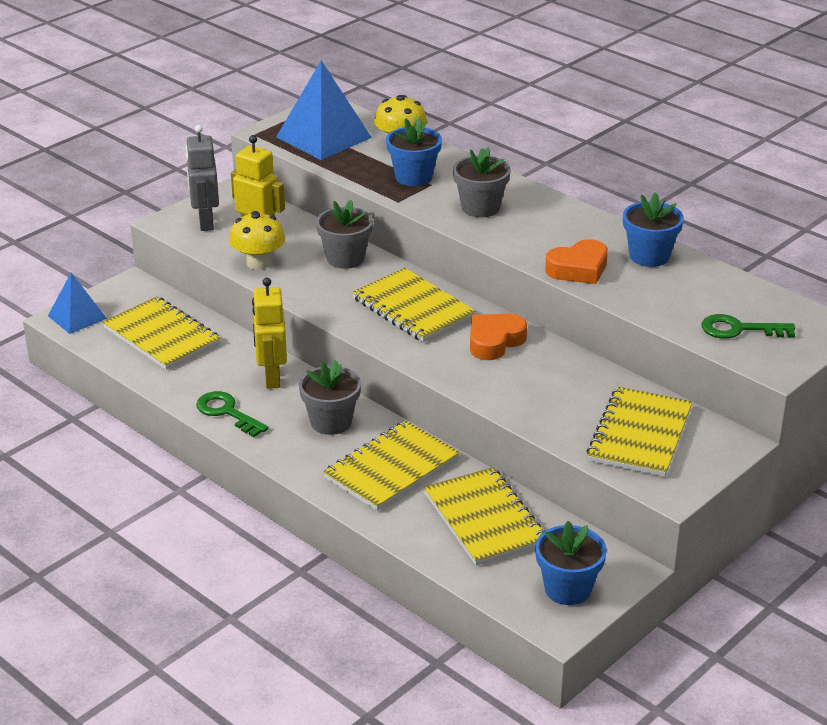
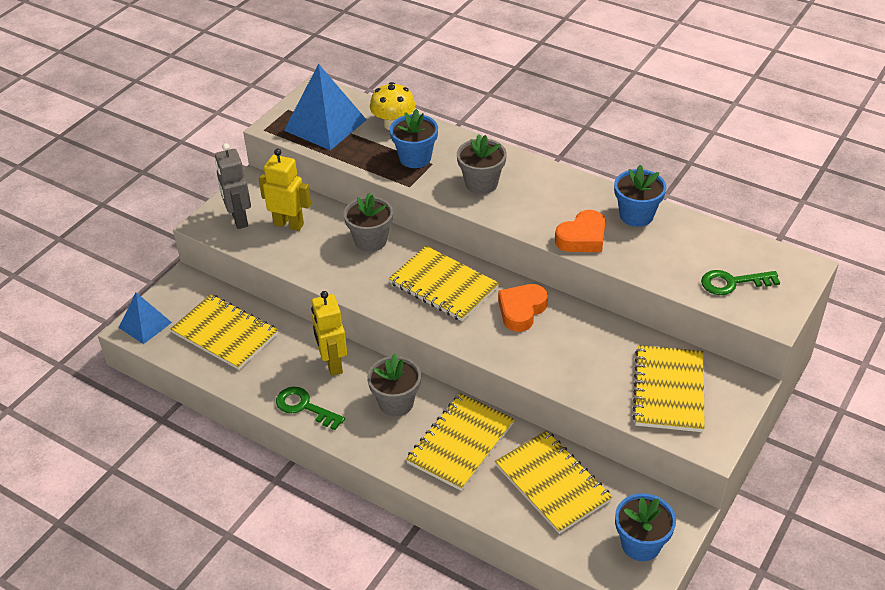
camera: 10 degrees left, 10 degrees up
(258, 263) = (297, 256): yellow mushroom -> none

